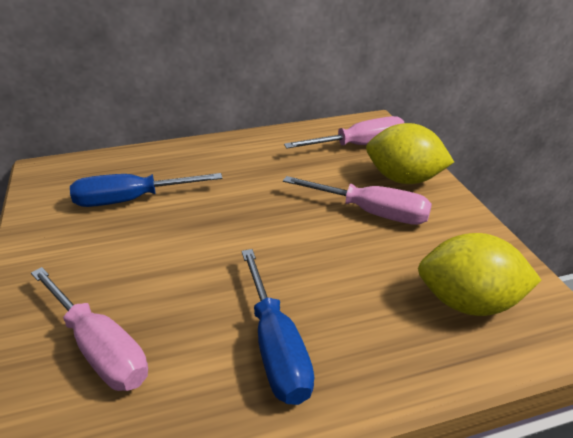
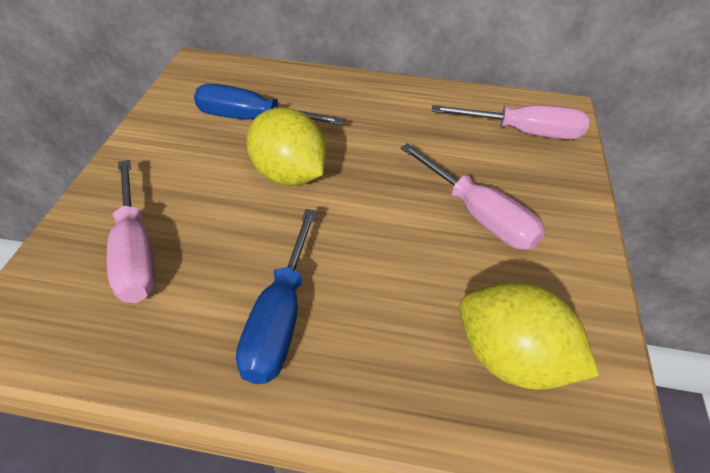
camera: 25 degrees right, 10 degrees up
(403, 179) = (546, 189): yellow lemon -> yellow lemon (288, 175)

